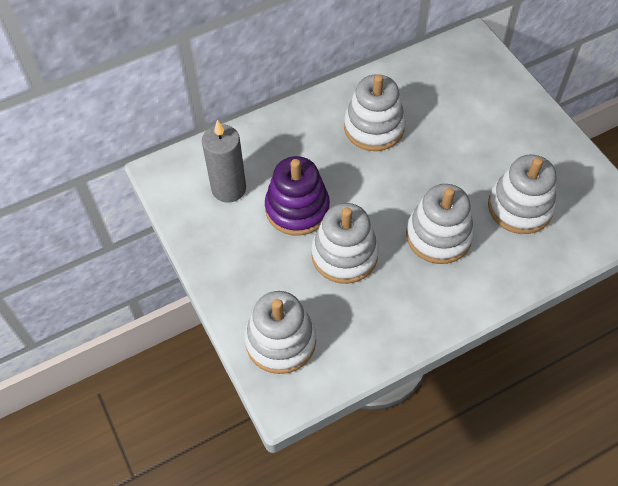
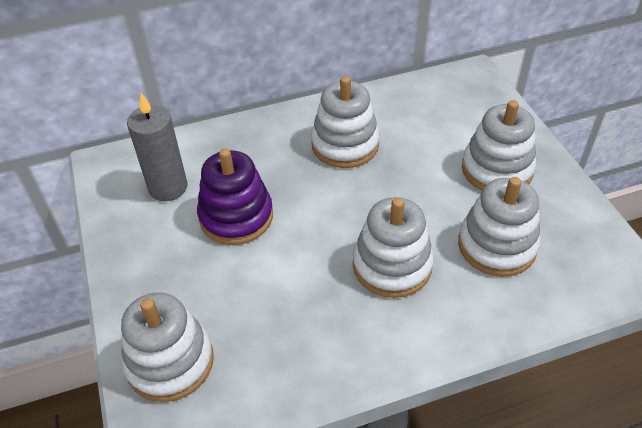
camera: 10 degrees right, 10 degrees down
(344, 255) = (275, 272): white stacking toy -> white stacking toy (497, 169)

